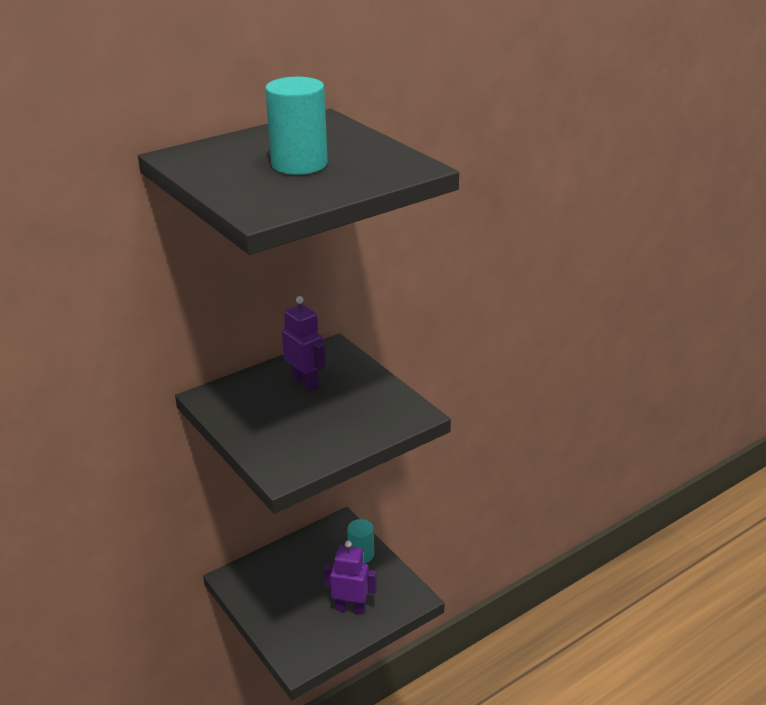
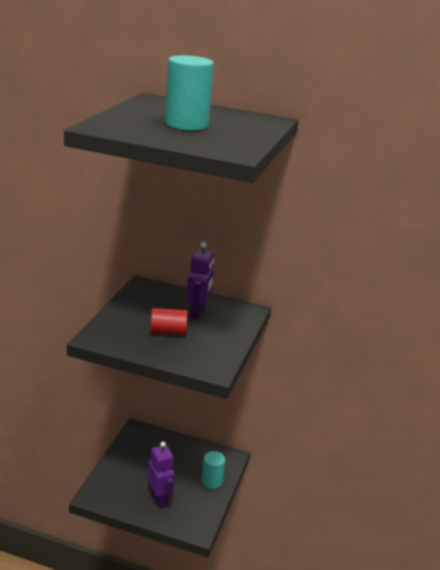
camera: 50 degrees right, 5 degrees down
(321, 417) = (168, 332): none -> red cylinder

